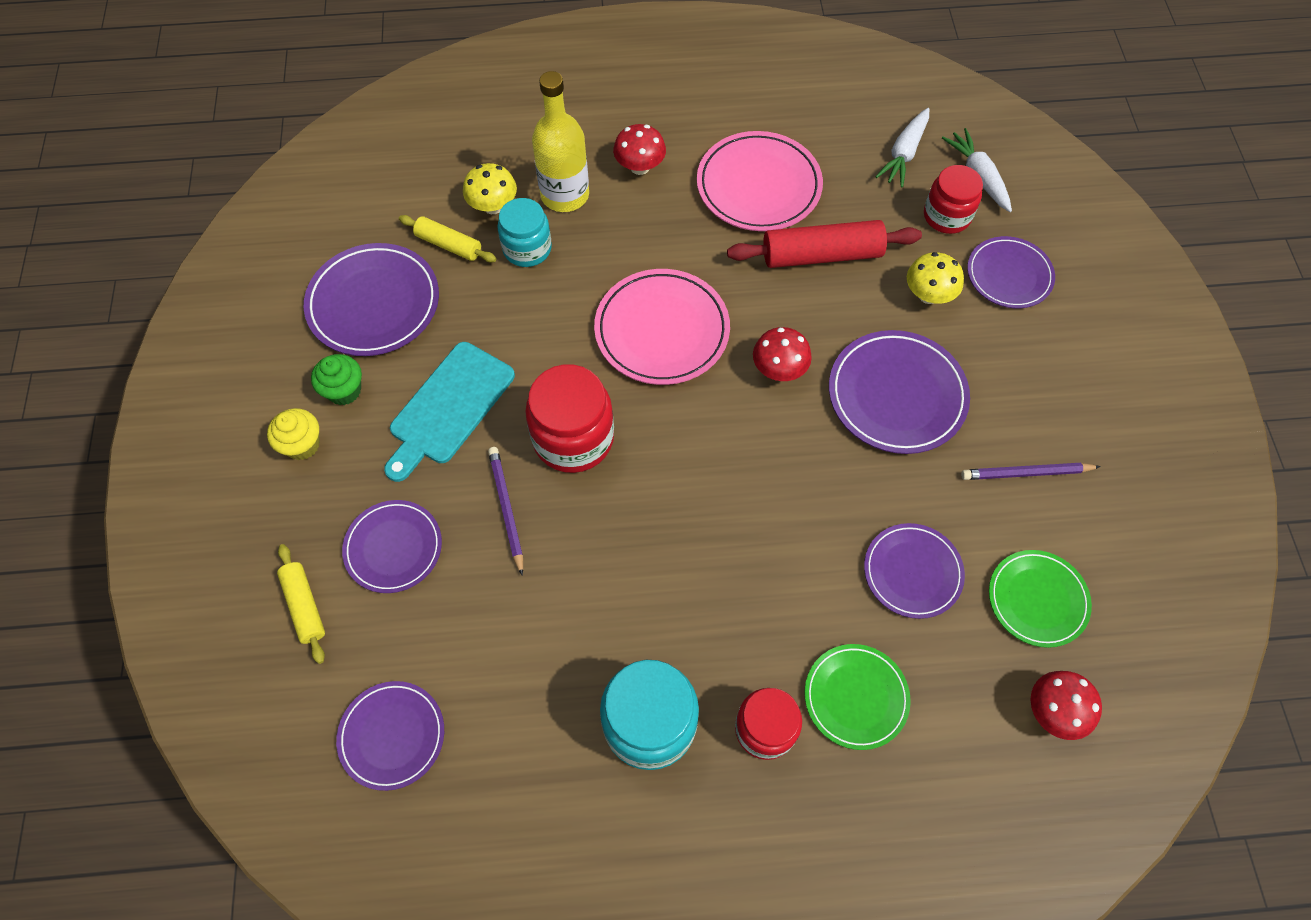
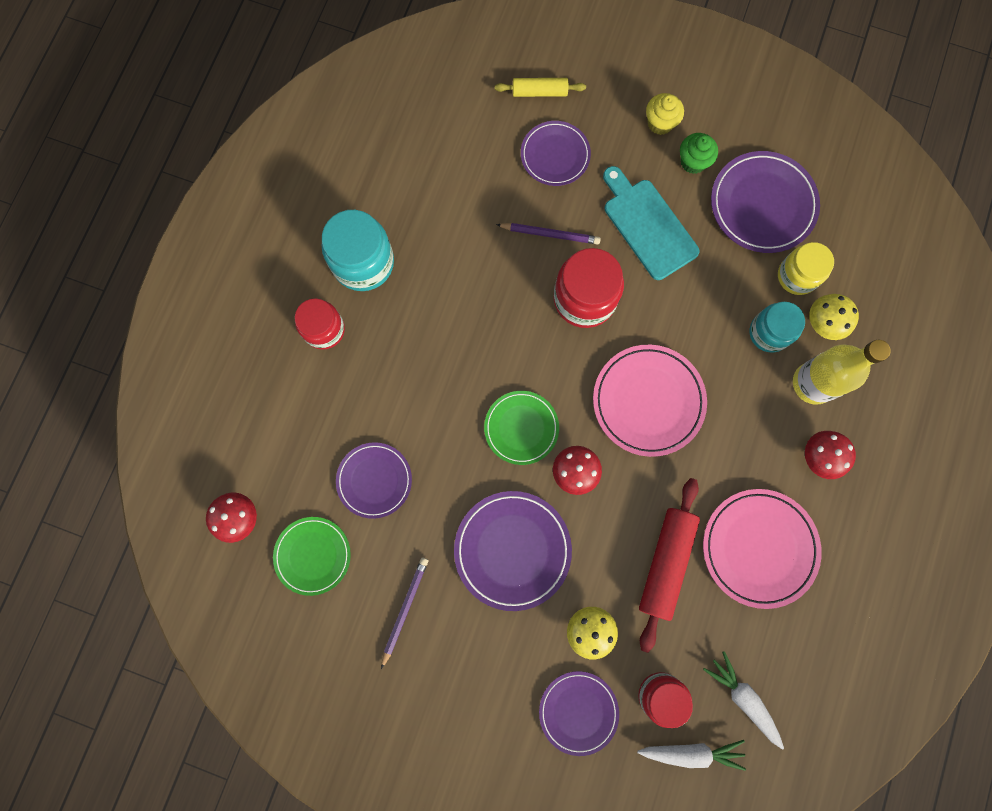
camera: 115 degrees right, 15 degrees up
(392, 736) = (431, 116): purple plate -> none
(449, 245) = (797, 276): yellow rolling pin -> yellow jar
(855, 697) = (314, 395): green plate -> green plate (521, 428)

